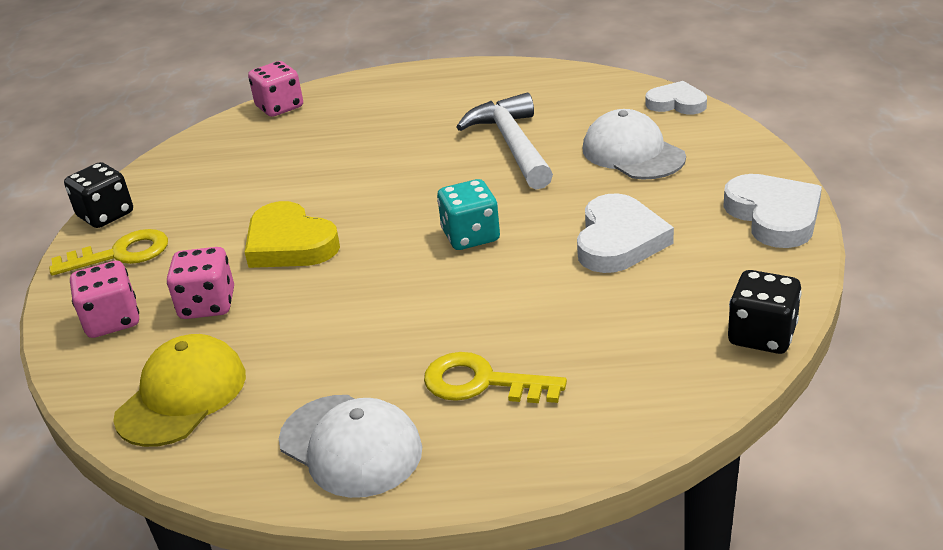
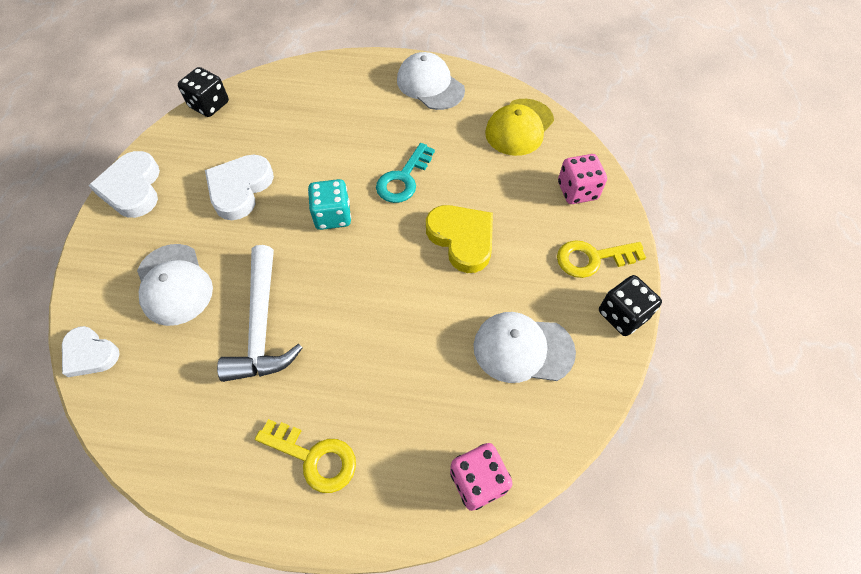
camera: 175 degrees left, 25 degrees up
(207, 305) = (515, 191): pink dice -> none
(226, 176) = (523, 349): none -> white cap
(379, 291) = (403, 179): none -> turquoise key
(482, 382) = (359, 105): yellow key -> yellow key (314, 458)

